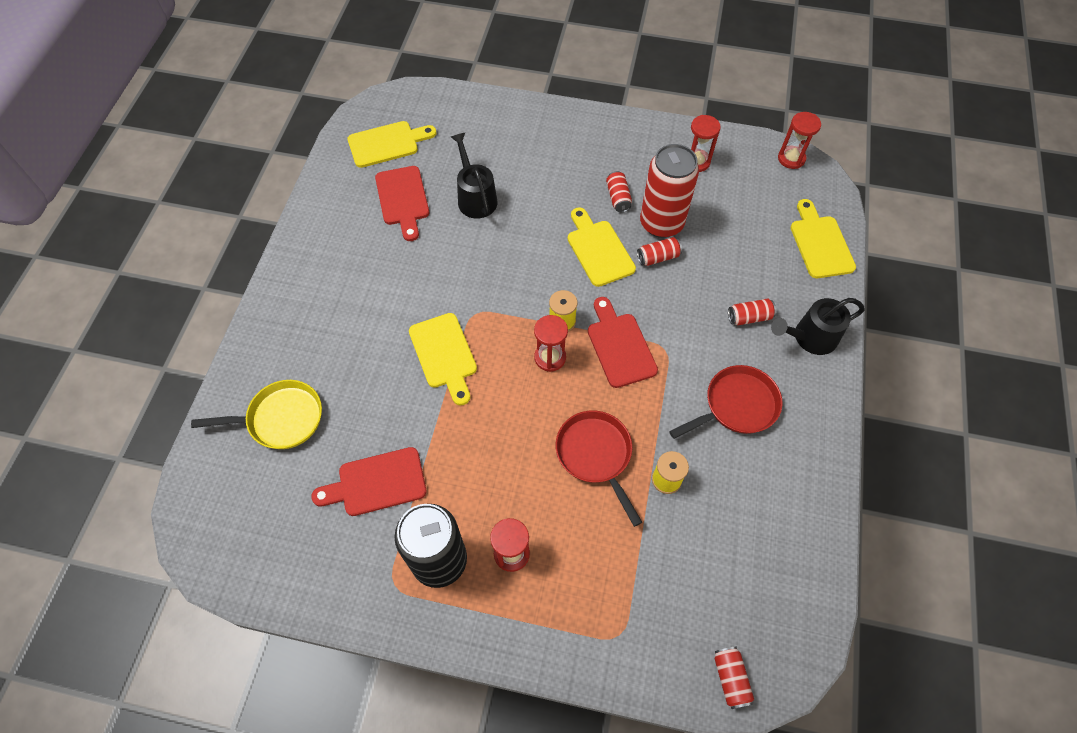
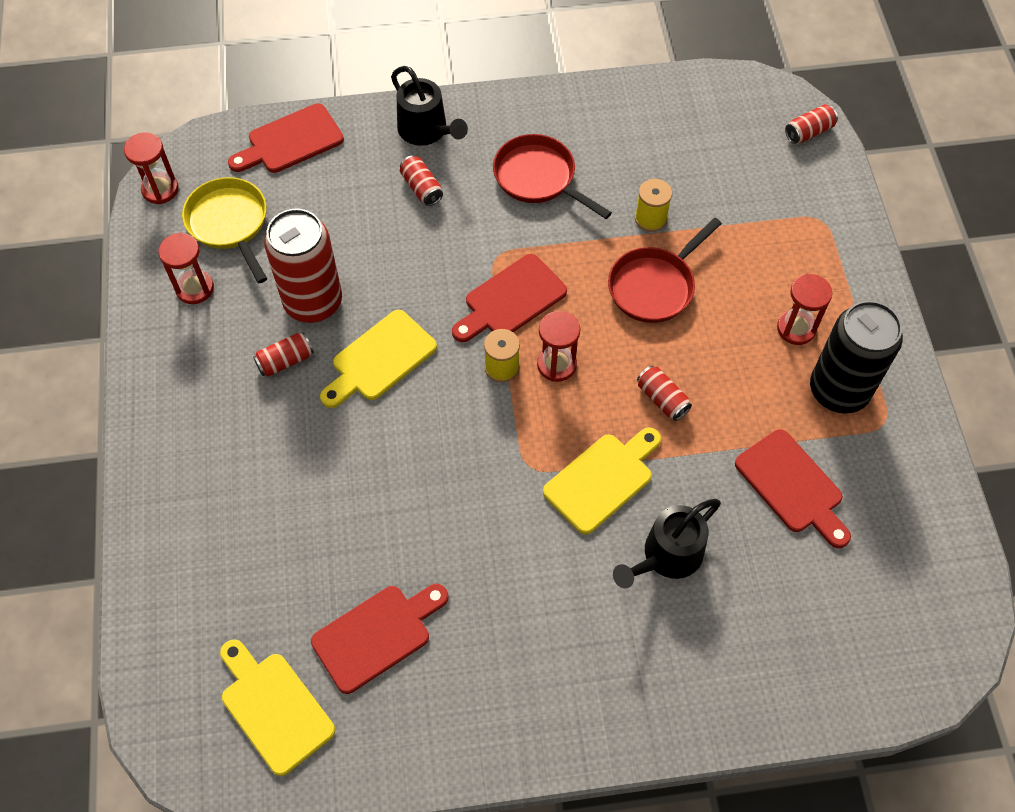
camera: 110 degrees left, 0 degrees up
(280, 419) = (773, 632): yellow pan -> yellow pan (229, 224)
(475, 197) = (341, 537): black watering can -> black watering can (666, 557)
(658, 257) = (368, 293): red can -> red can (662, 399)
(820, 243) = (290, 141): yellow cutting board -> red cutting board

